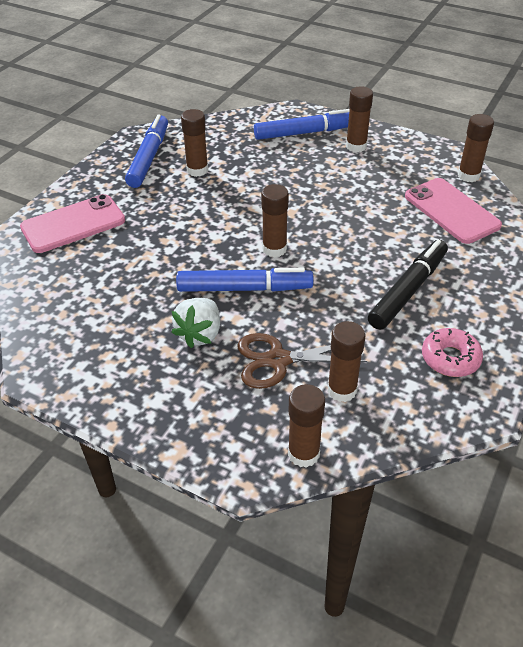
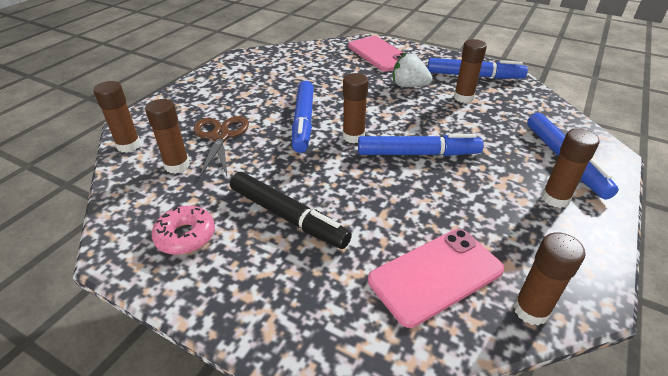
camera: 90 degrees right, 5 degrees down
(200, 334) = (257, 104): white strawberry -> white strawberry (409, 86)
(302, 208) = (418, 154): none -> blue marker

